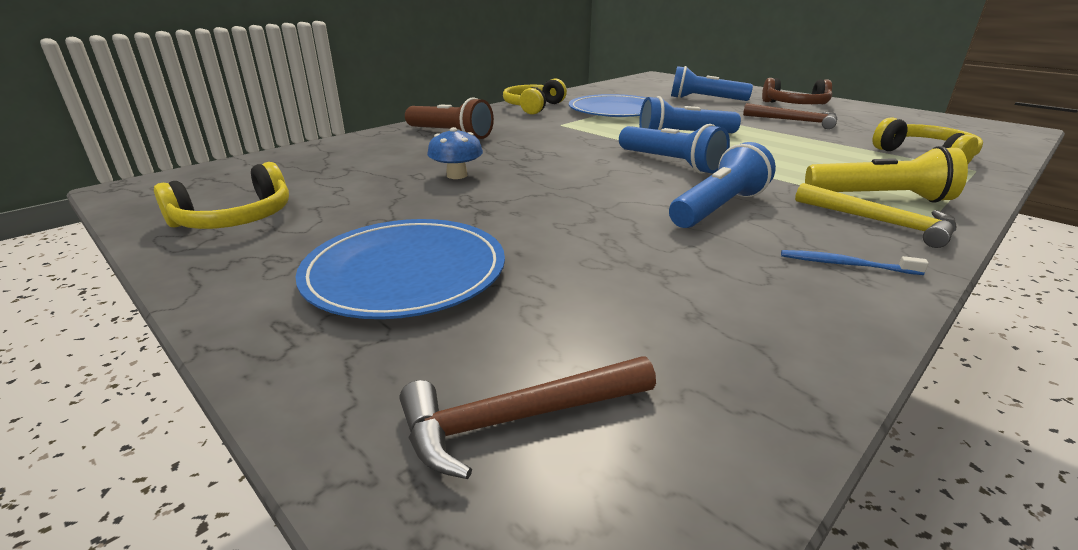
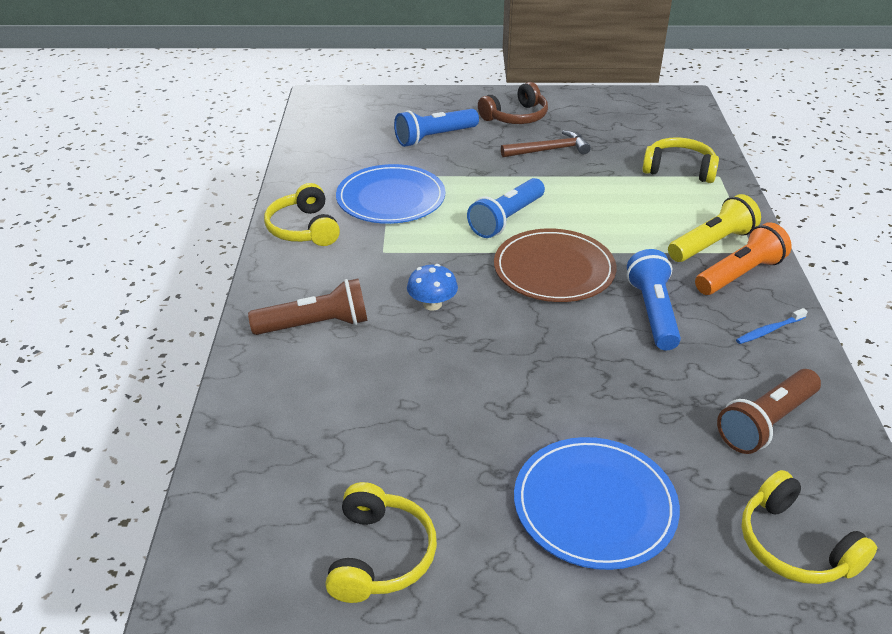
camera: 45 degrees left, 10 degrees up
(457, 175) = (437, 384): blue mushroom -> blue mushroom (432, 304)
(517, 419) = (794, 545): brown hammer -> yellow headphones
(670, 163) = (554, 269): blue flashlight -> brown plate
(699, 316) = (766, 422): none -> brown flashlight
(880, 222) = (739, 275): yellow hammer -> orange flashlight

